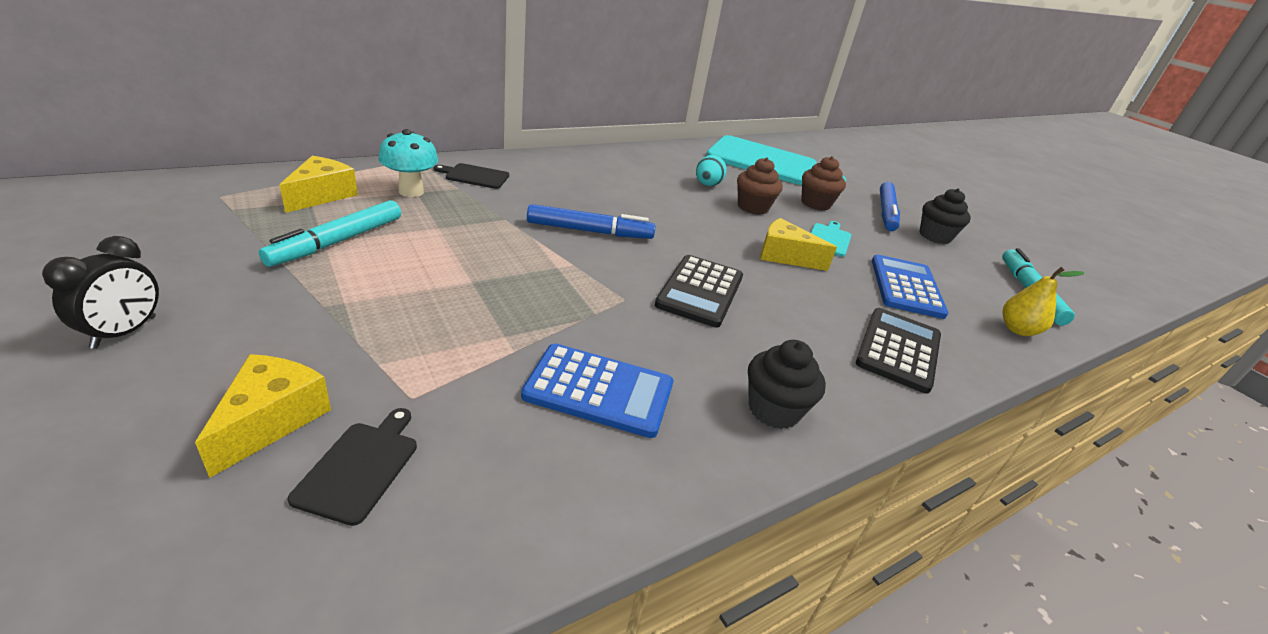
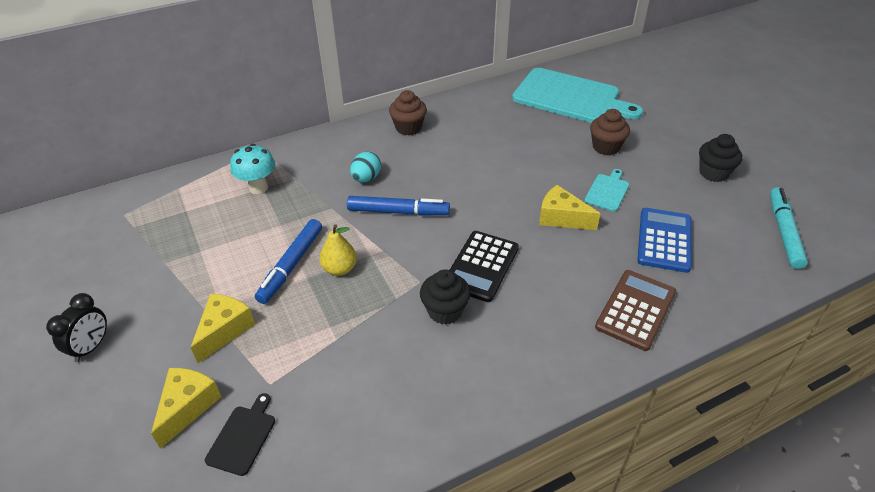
camera: 10 degrees right, 10 degrees up
(322, 195) = (193, 202): yellow cheese -> yellow cheese (224, 330)
(338, 242) = (210, 250): turquoise marker -> none
(475, 176) = (307, 161): black cutting board -> none
(599, 390) = (394, 368): blue calculator -> none
(707, 185) = (507, 138): turquoise egg -> turquoise egg (366, 178)
(752, 207) = (544, 161): brown cupcake -> brown cupcake (408, 128)
(773, 410) = (519, 375): black cupcake -> black cupcake (445, 311)
(886, 212) = (673, 148): blue marker -> blue marker (291, 265)
(898, 349) = (635, 310): black calculator -> brown calculator
(1017, 330) = (753, 277): yellow pear -> yellow pear (339, 269)

